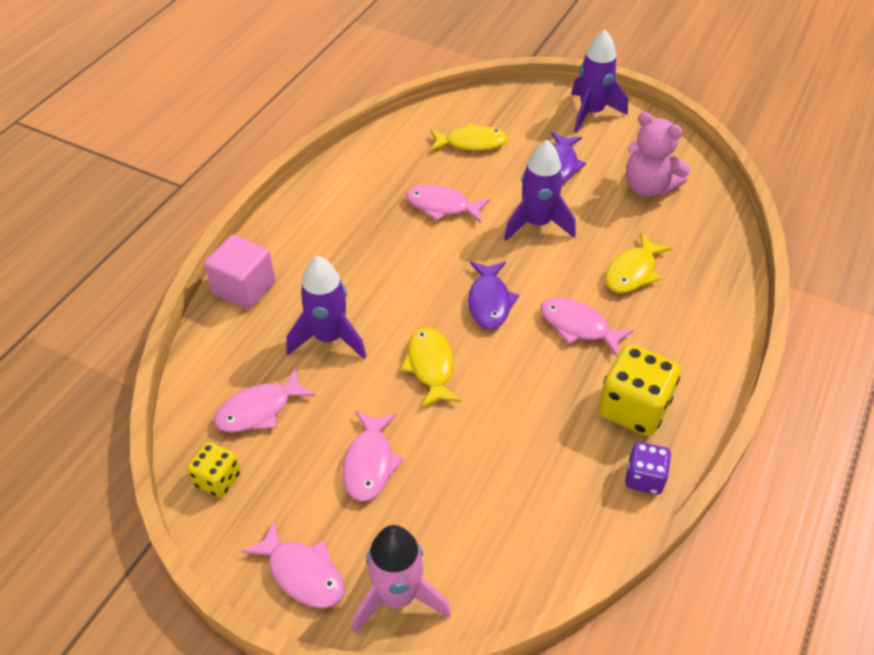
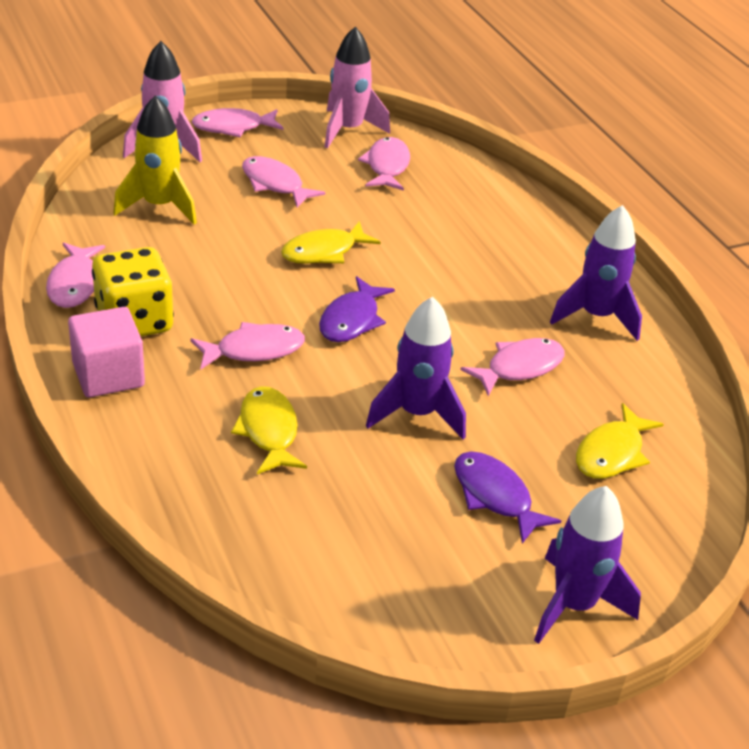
camera: 125 degrees right, 10 degrees down
(218, 479) = (348, 130): yellow dice -> pink rocket
(244, 288) = (531, 212): pink cube -> pink cube (108, 375)
(329, 338) = (420, 223): purple rocket -> purple rocket (596, 316)
(430, 366) = (323, 252): yellow fish -> yellow fish turned 120 degrees clockwise
(489, 302) = (352, 320): purple fish -> purple fish turned 105 degrees counterclockwise
(491, 515) = (159, 206): none -> yellow rocket
(644, 478) = (75, 284): purple dice -> pink fish
(648, 187) = (373, 545): pink teddy bear -> none

